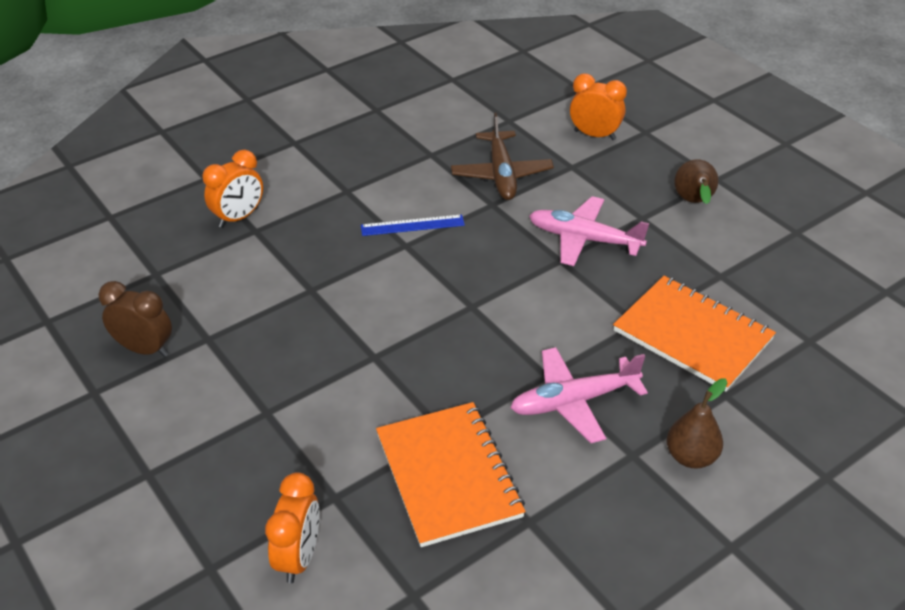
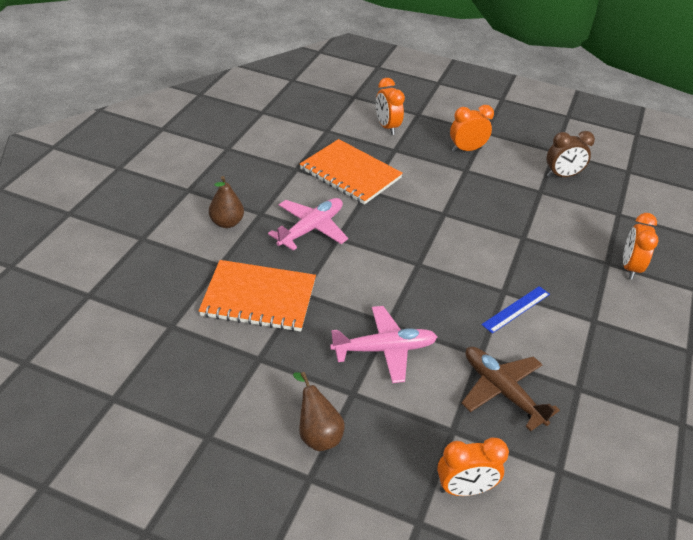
camera: 145 degrees right, 0 degrees up
(221, 449) = (466, 149): none -> orange clock

